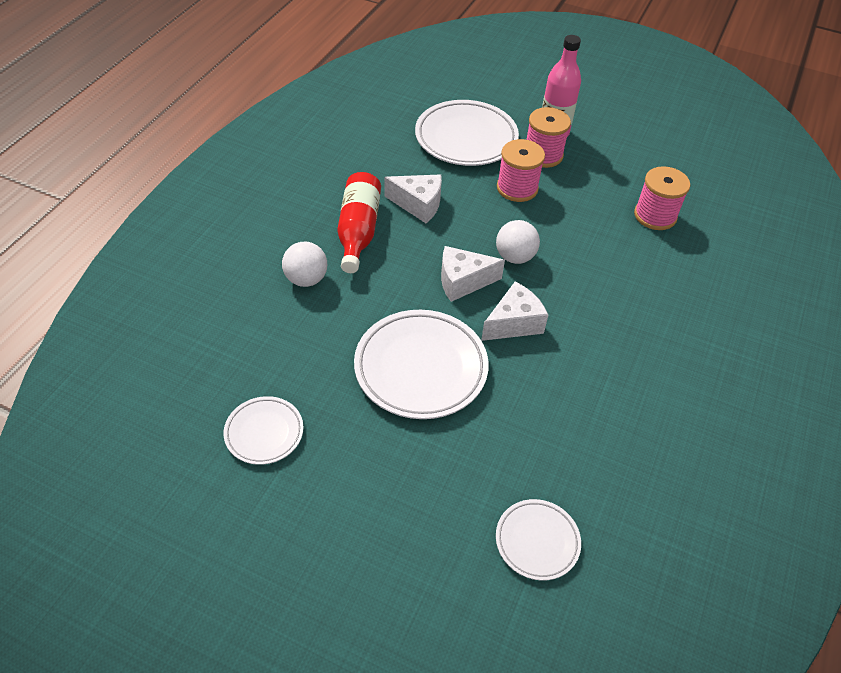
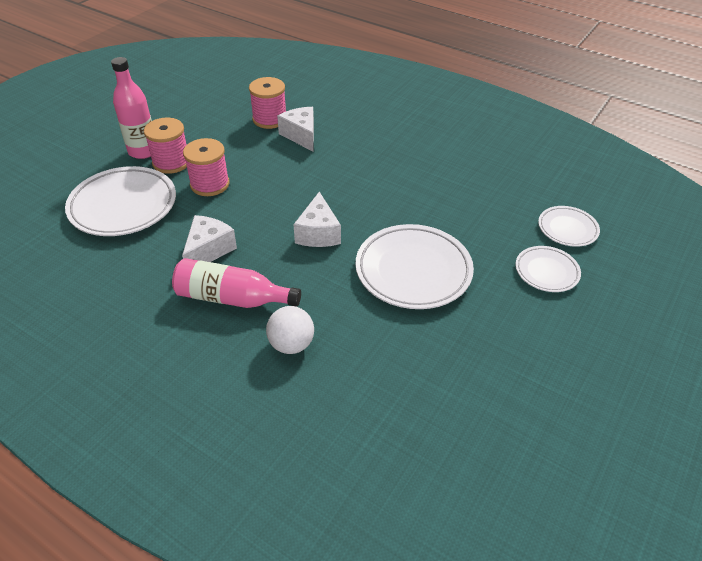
camera: 80 degrees left, 5 degrees down
(264, 432) = (482, 385): white plate -> white plate (546, 272)
(358, 231) = (232, 298): red bottle -> pink bottle
(514, 323) = (370, 210): white cheese -> white cheese (301, 135)
(515, 257) = (296, 198): white ball -> none

